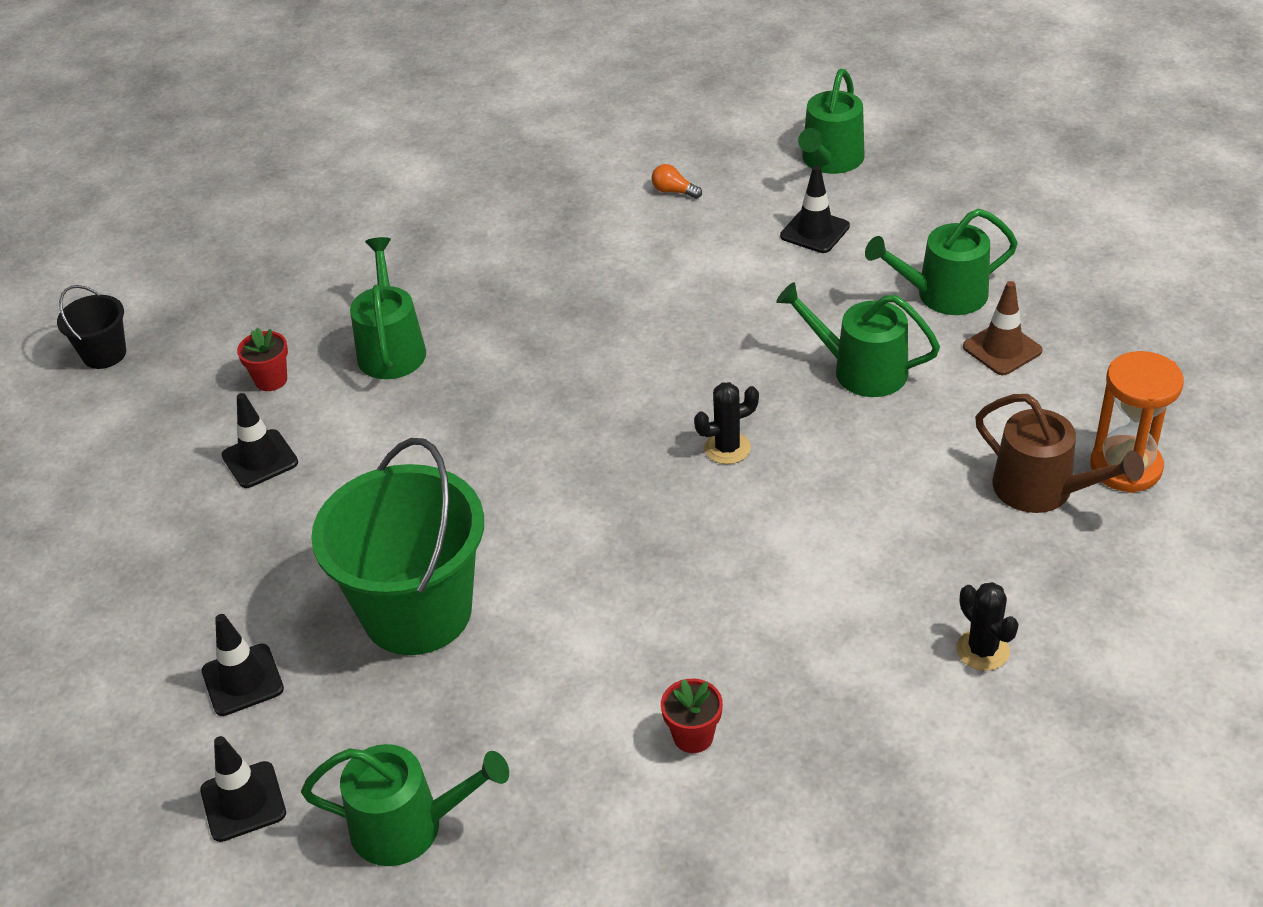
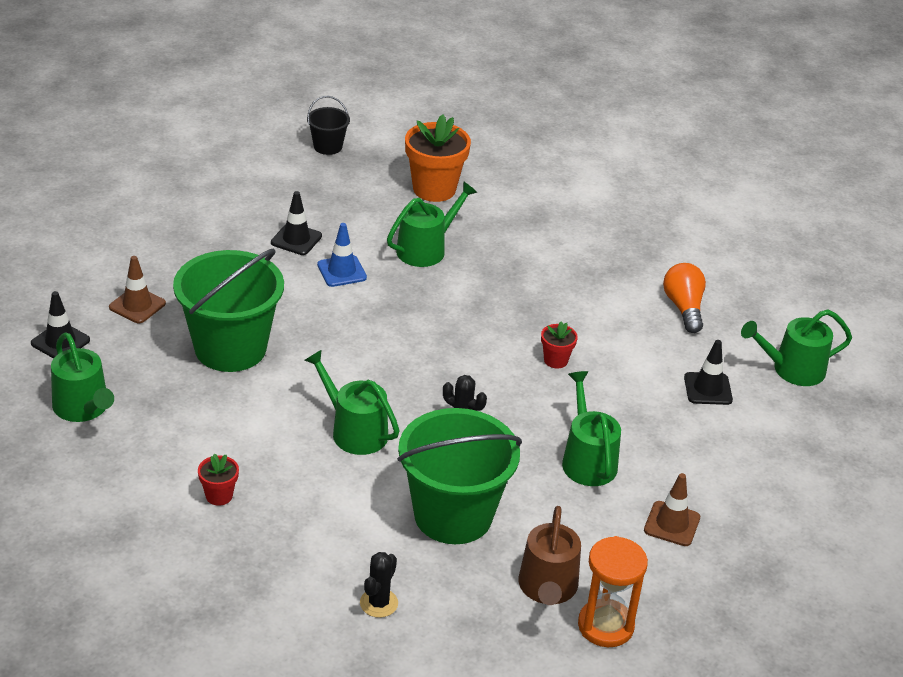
camera: 50 degrees right, 5 degrees down
(242, 680) = (137, 305): black traffic cone -> brown traffic cone
(271, 380) = (360, 215): red flower pot -> red flower pot (555, 360)
(286, 294) = (434, 189): none -> orange flower pot
(363, 441) = (341, 271): none -> blue traffic cone
(674, 191) = (684, 308): orange light bulb -> orange light bulb, size x1.89
(876, 520) = (453, 515): none -> green bucket
(943, 295) = (701, 475): green watering can -> green watering can (354, 431)

